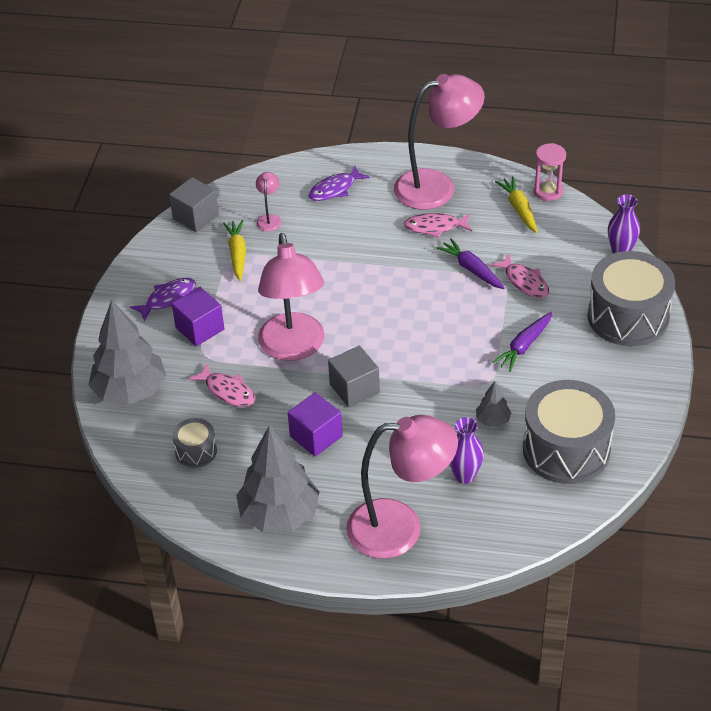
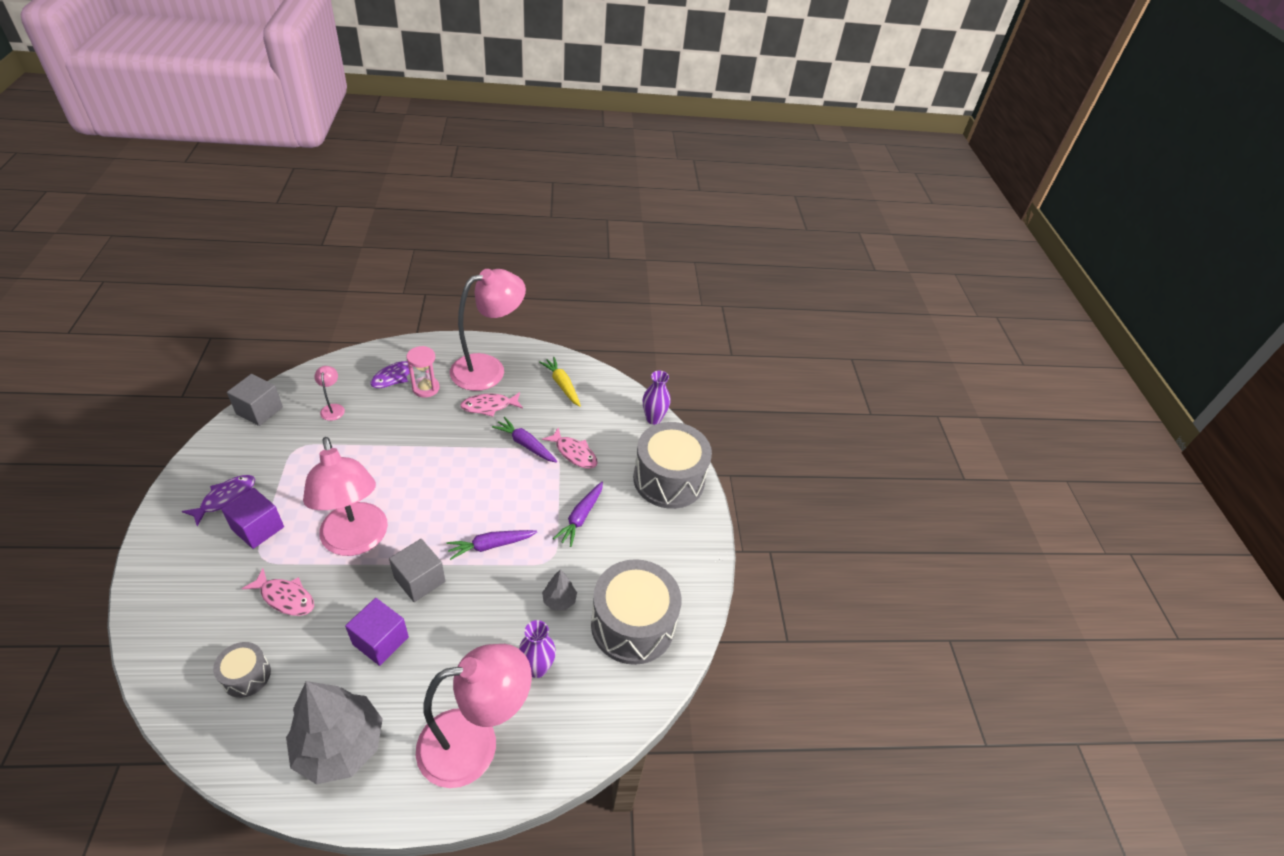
camera: 20 degrees left, 0 degrees up
(130, 391) = (175, 609): grey tree -> none
(237, 254) = (300, 445): yellow carrot -> none
(427, 364) = (491, 545): none -> purple carrot
(548, 191) = (585, 368): pink hourglass -> pink hourglass (426, 388)

